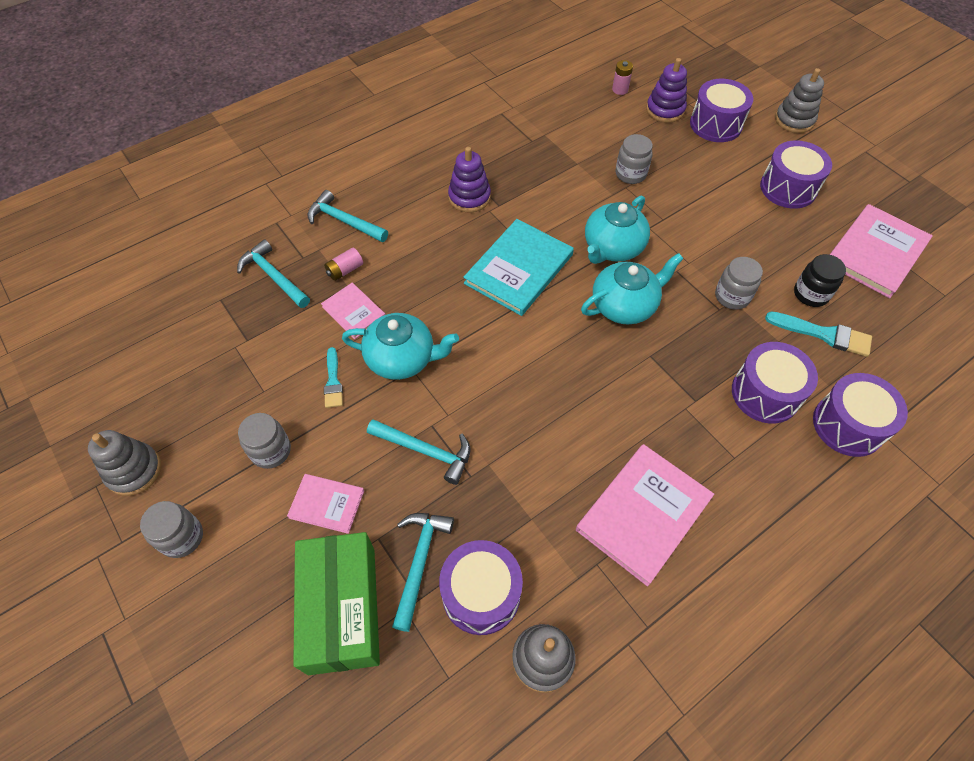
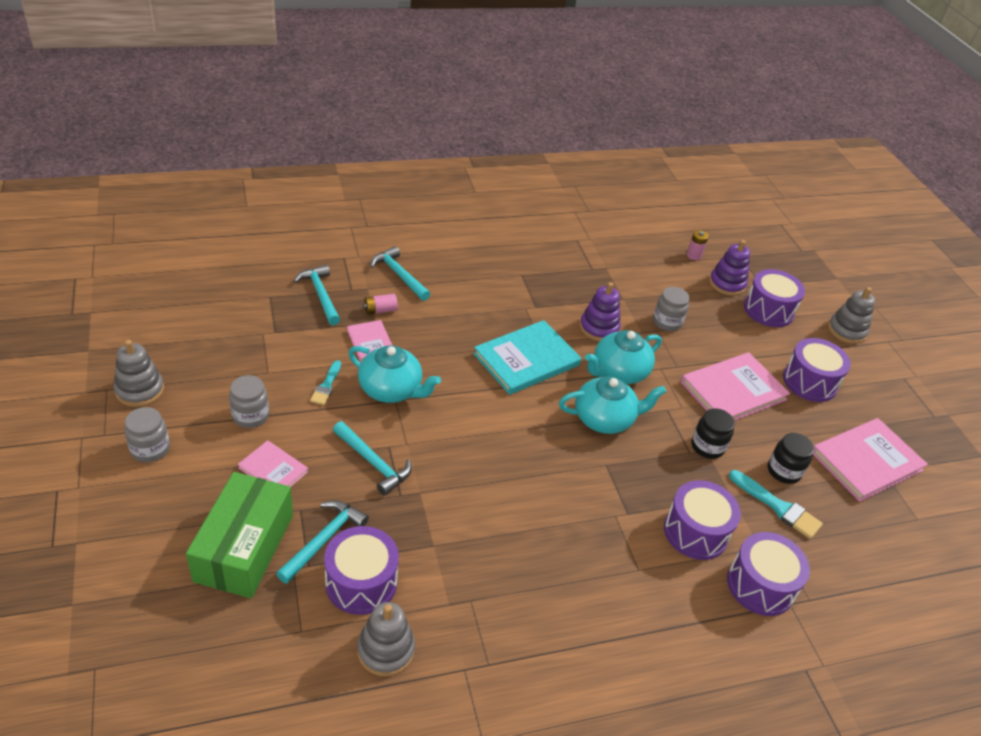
camera: 15 degrees right, 15 degrees down
(469, 197) = (514, 292): purple stacking toy -> purple stacking toy (599, 328)
(643, 514) = (532, 579): pink book -> pink book (733, 391)
(732, 296) = (707, 447): grey jar -> black jar

